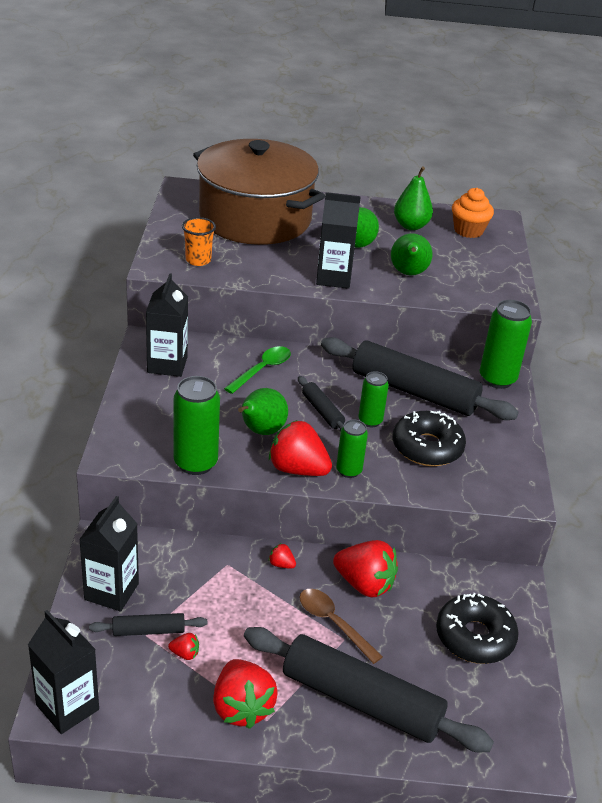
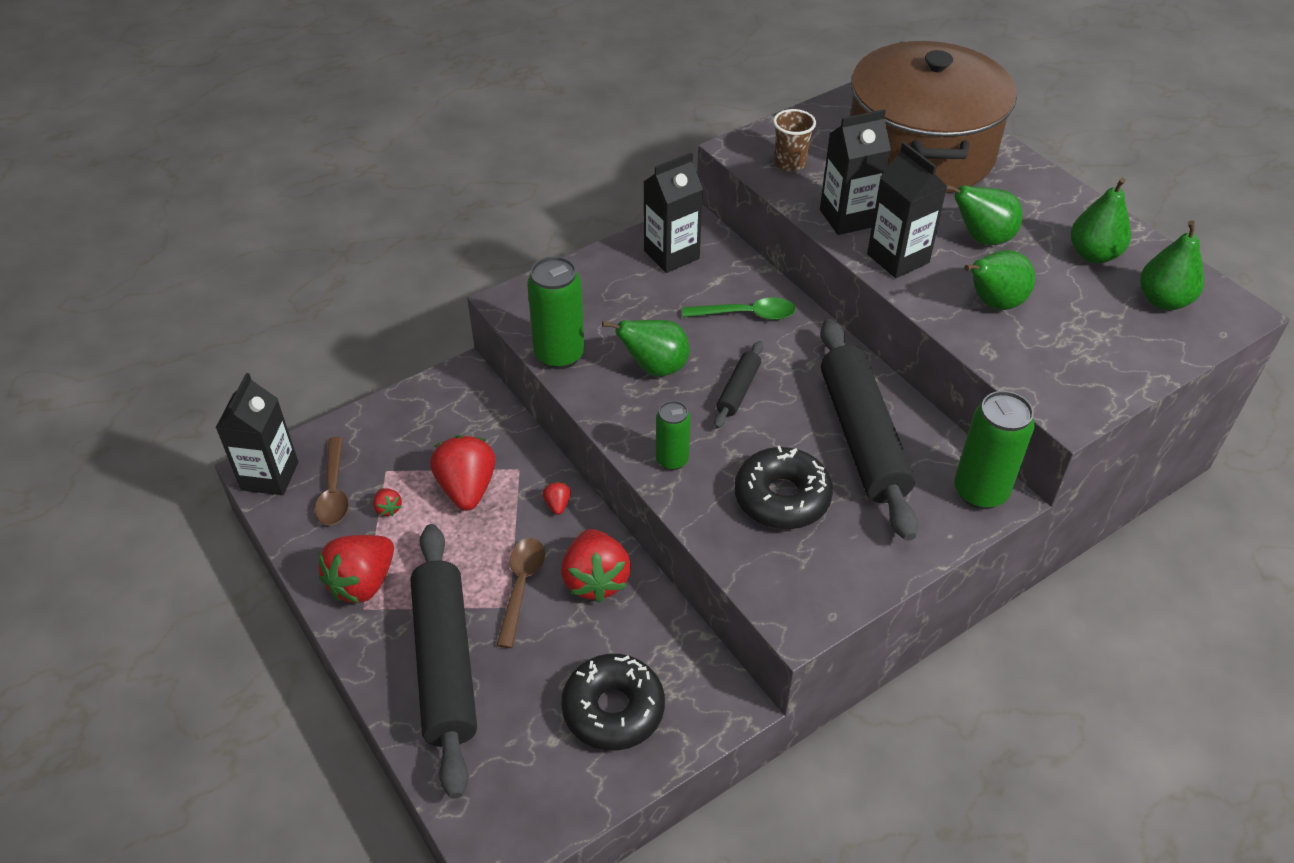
camera: 55 degrees right, 10 degrees up
(111, 591) = (412, 419): black carton -> black carton (847, 218)
(130, 675) = (334, 491): none -> brown spoon
(148, 630) = (392, 470): black rolling pin -> none
(198, 260) = (790, 163): orange cup -> brown cup
(297, 469) = (630, 424): red strawberry -> red strawberry (467, 488)
(370, 421) = (768, 432): green can -> none
(468, 230) = (1163, 301): orange cupcake -> green pear

